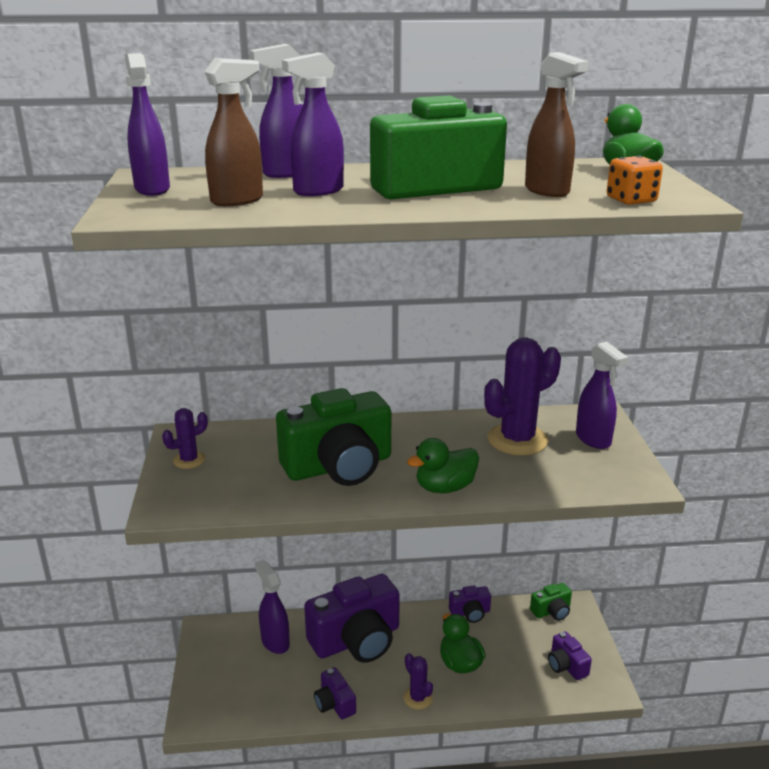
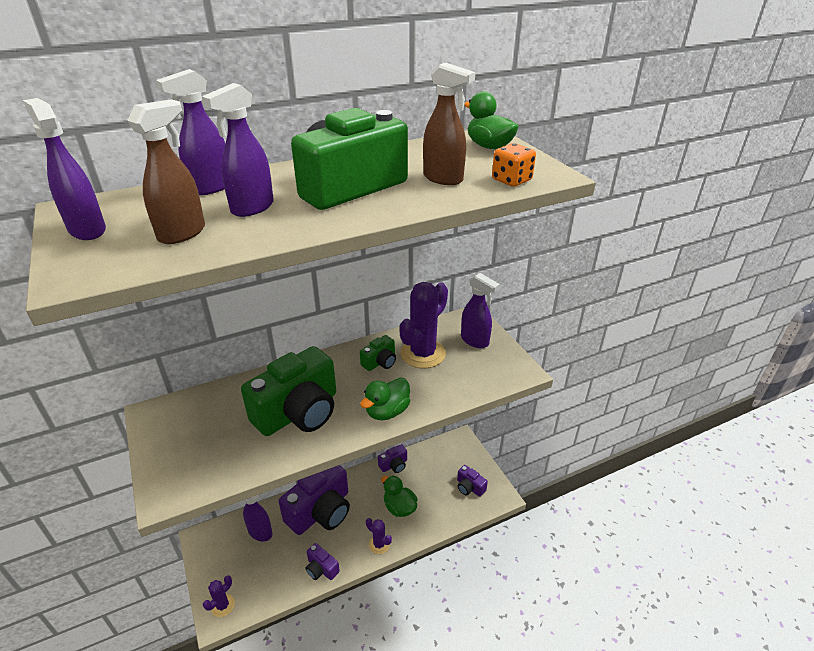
camera: 20 degrees left, 10 degrees up
(189, 460) = (169, 437): purple cactus -> purple cactus (223, 605)
(552, 611) = (447, 448): green camera -> green camera (380, 362)

